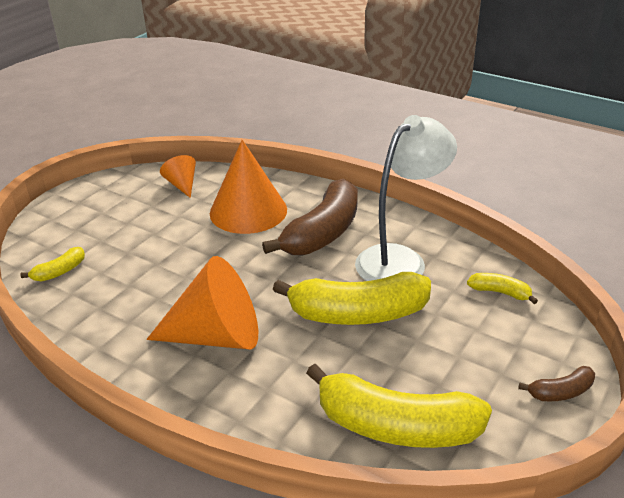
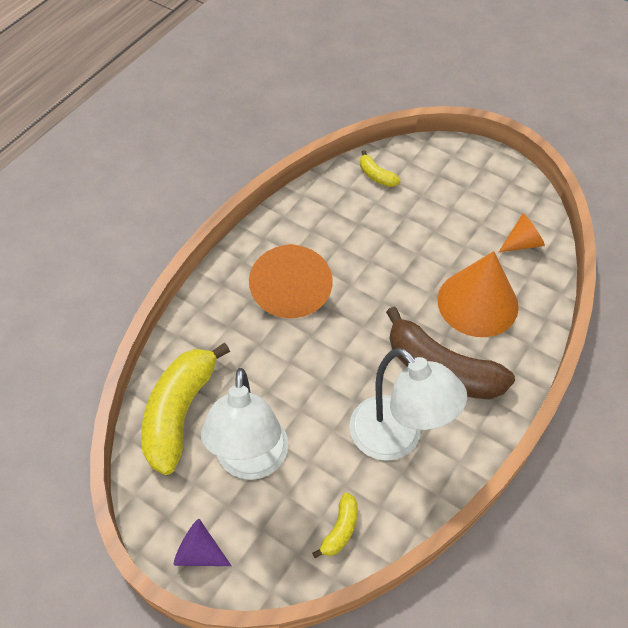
camera: 90 degrees right, 20 degrees up
(358, 313) = (313, 394): yellow banana -> none
(446, 357) = (251, 462): none -> white lamp
(560, 392) = (199, 552): brown banana -> purple cone

